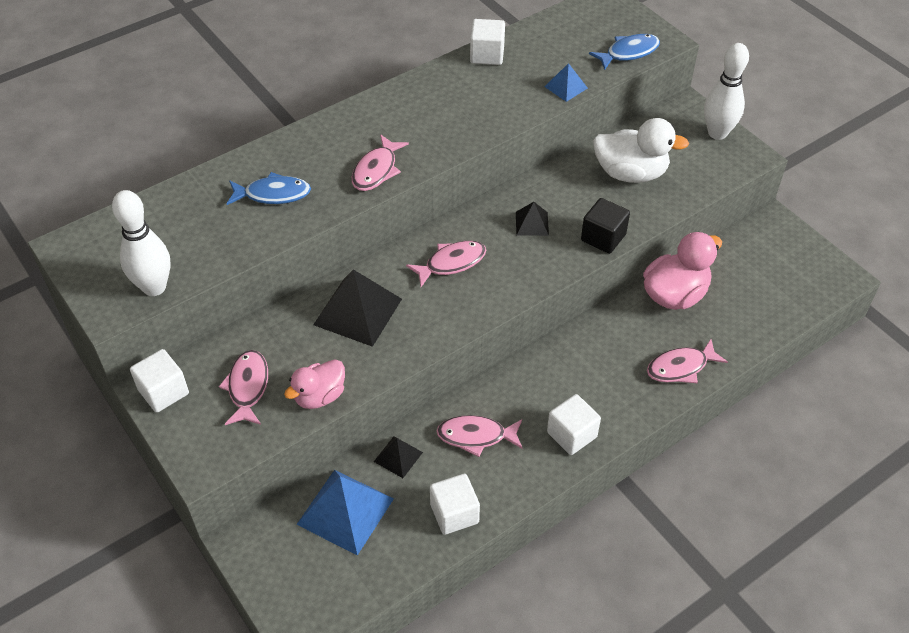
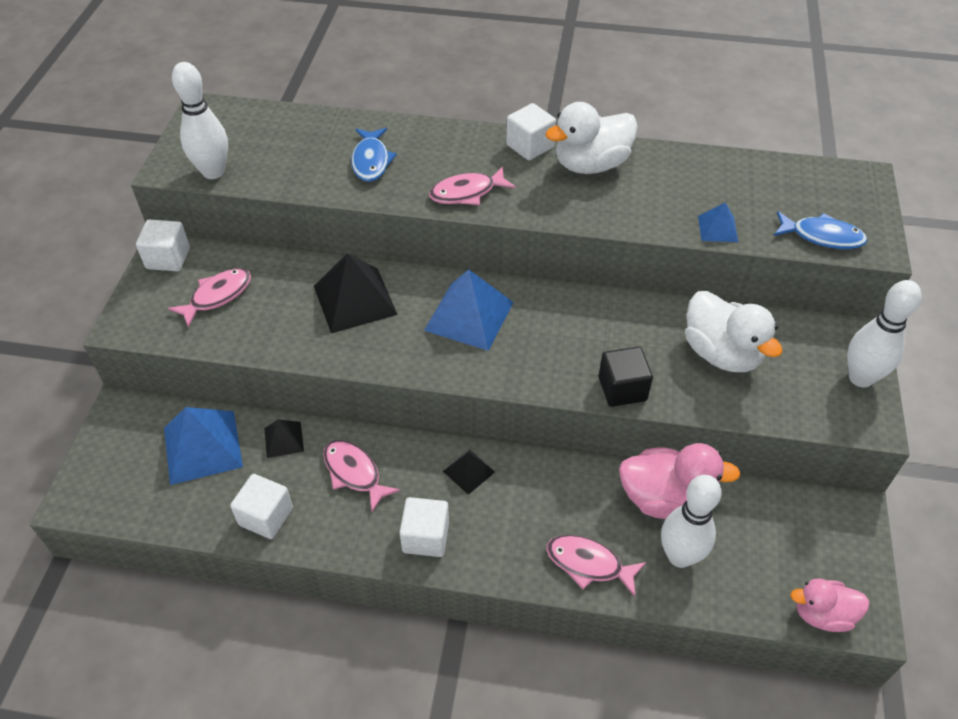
camera: 45 degrees right, 0 degrees up
(273, 194) = (371, 161): blue fish -> blue fish turned 45 degrees clockwise
(319, 396) = (251, 340): pink duck -> pink duck (822, 614)
(434, 95) = (591, 165): none -> white duck
(451, 263) = (469, 316): pink fish -> blue pyramid
(487, 55) = (680, 159): white cube -> white cube (530, 146)
(532, 223) = (575, 332): black pyramid -> black pyramid (468, 471)
(721, 321) = (680, 556): none -> white bowling pin

